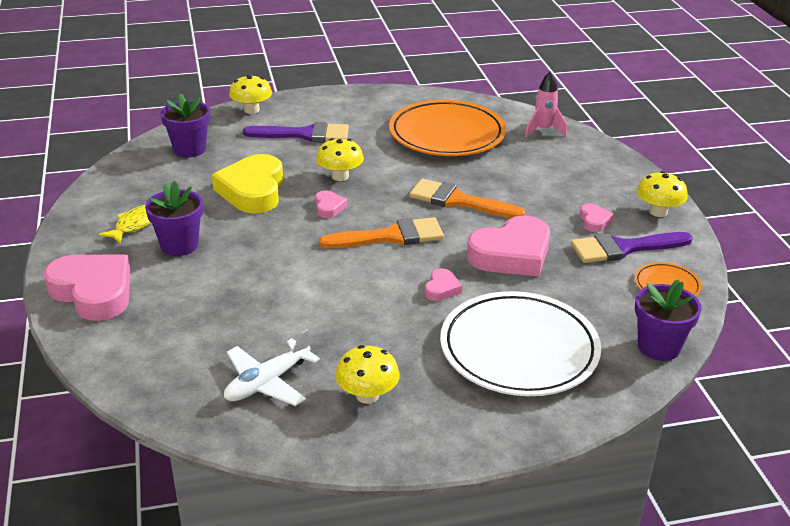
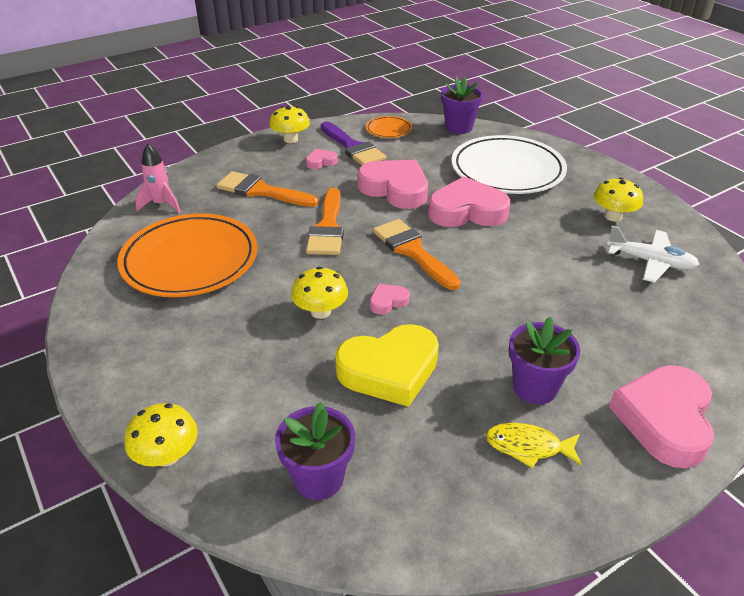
camera: 110 degrees left, 5 degrees up
(304, 135) = (229, 371): purple brush -> none
(441, 288) = (467, 211): pink heart -> pink heart, size x2.22
(545, 178) = (261, 191): none -> orange brush

